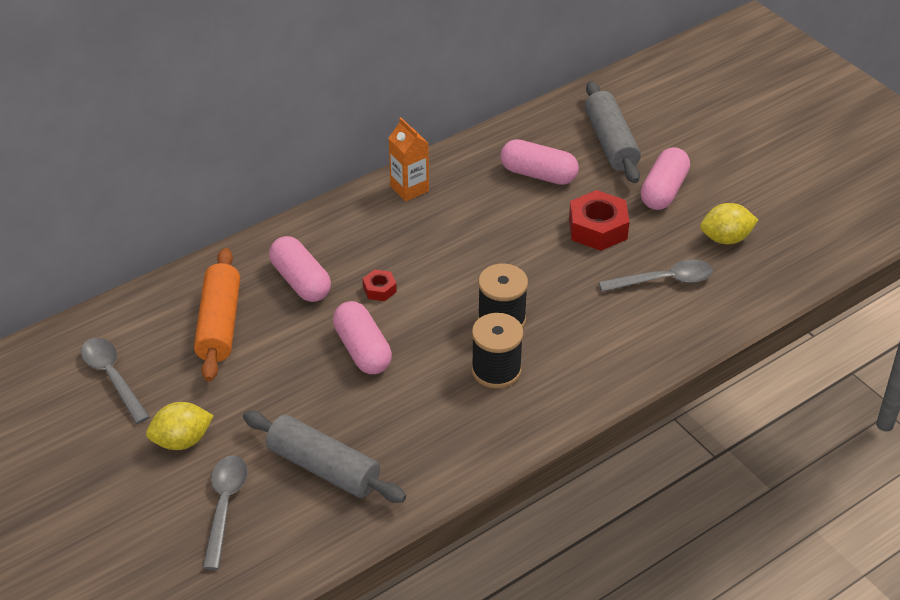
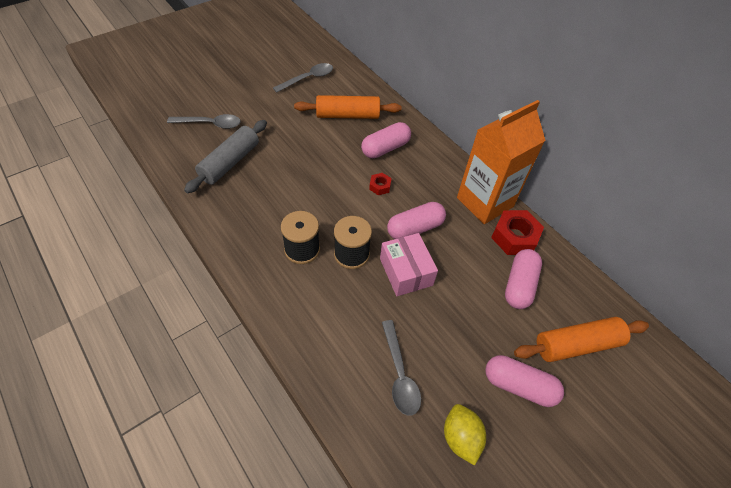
camera: 85 degrees right, 10 degrees up
(182, 441) = (259, 106): yellow lemon -> none
(362, 350) = (324, 178): pink capsule -> pink capsule (415, 228)
(409, 189) = (484, 202): orange carton -> orange carton, size x1.98
(526, 269) = (406, 272): none -> pink box
(597, 228) = (459, 326): red nut -> red nut (514, 237)
(610, 142) = (576, 344): grey rolling pin -> orange rolling pin

